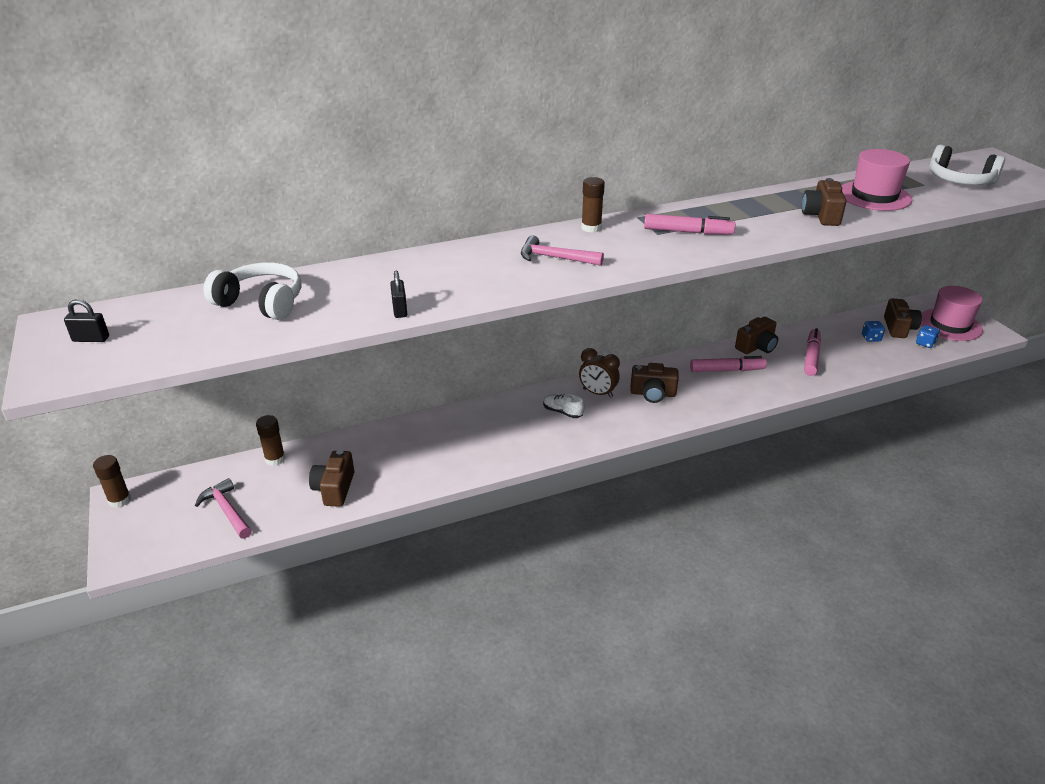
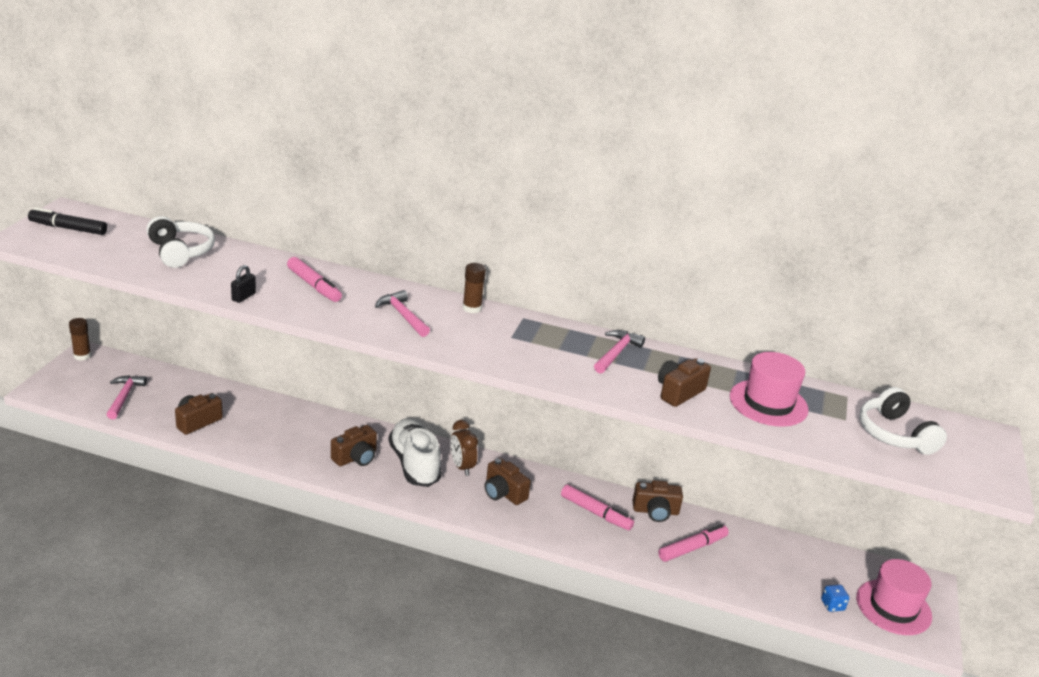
camera: 35 degrees right, 5 degrees down
(91, 339) = (68, 228): black padlock -> black marker
(275, 459) = (191, 382): brown glue stick -> none
(562, 412) = (414, 464): white shoe -> white shoe, size x2.21
(688, 232) = (537, 347): pink marker -> pink marker (314, 286)
(738, 210) = (616, 353): none -> pink hammer
(871, 338) = (782, 568): blue dice -> none
(898, 328) = (829, 577): brown camera -> brown camera (356, 457)

